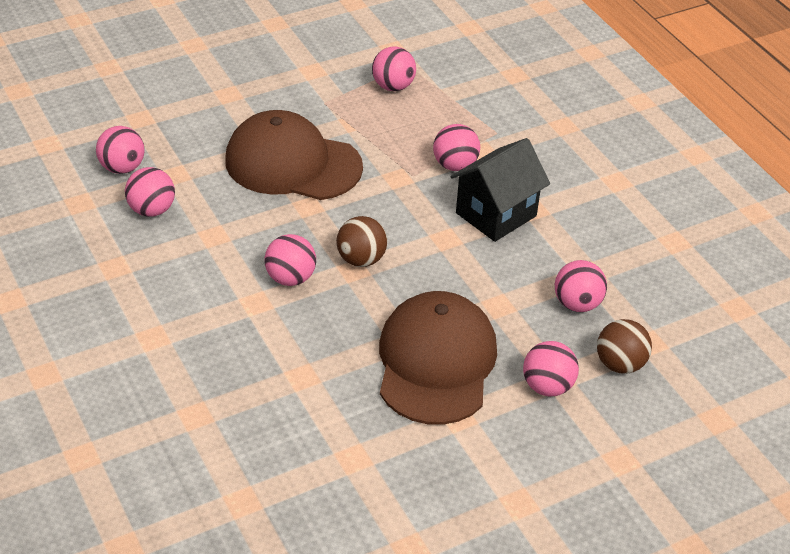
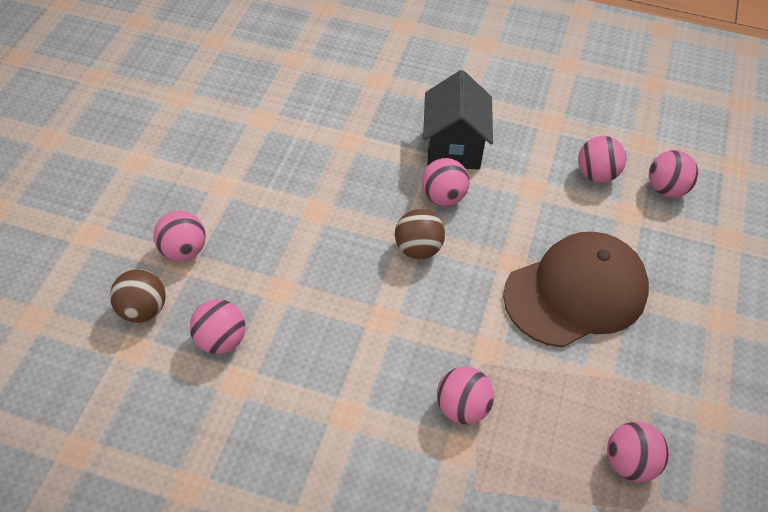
camera: 135 degrees right, 10 degrees up
(436, 362) = (278, 211): brown cap -> none
(496, 214) = (370, 379): black house -> black house (454, 147)

